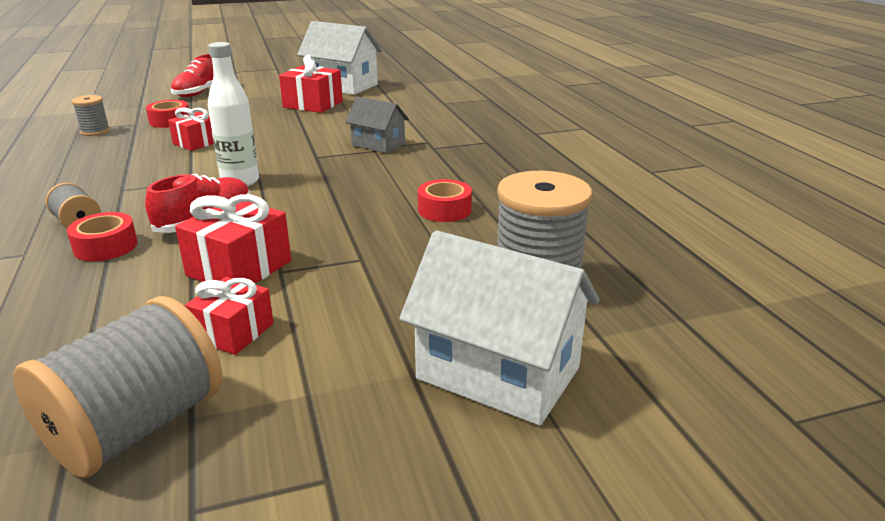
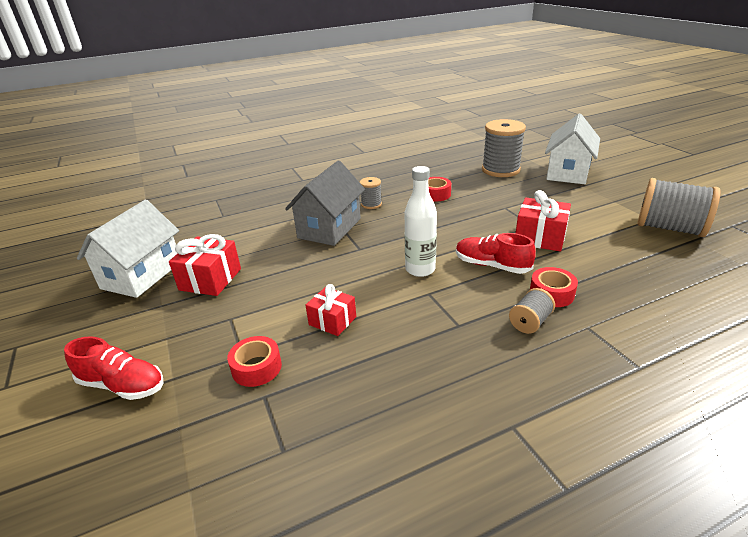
camera: 95 degrees left, 5 degrees up
(95, 131) = (295, 425): grey spool -> grey spool (371, 204)
(233, 332) = (594, 224): red gift -> none
(378, 144) = (329, 228): grey house -> grey house, size x1.69

